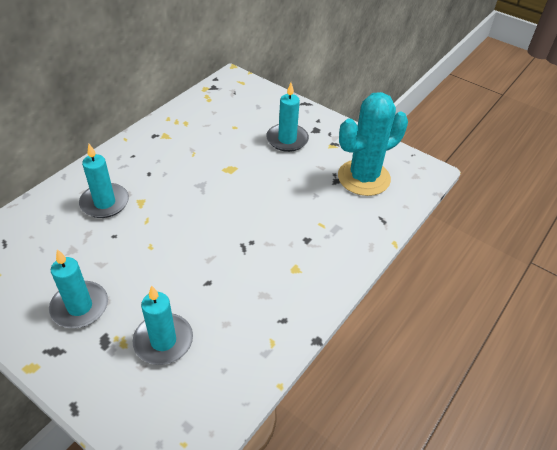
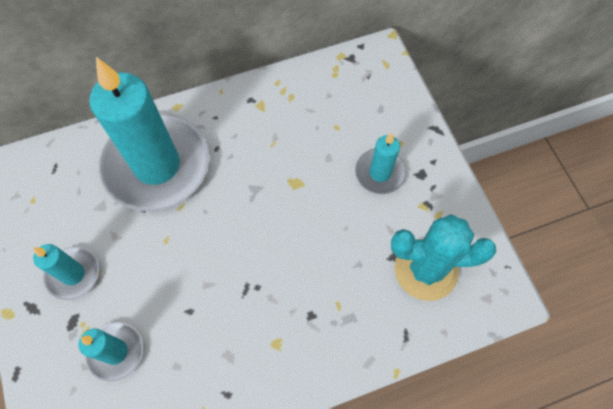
camera: 35 degrees right, 20 degrees up
(105, 203) = (157, 165): turquoise candle -> turquoise candle, size x2.15

